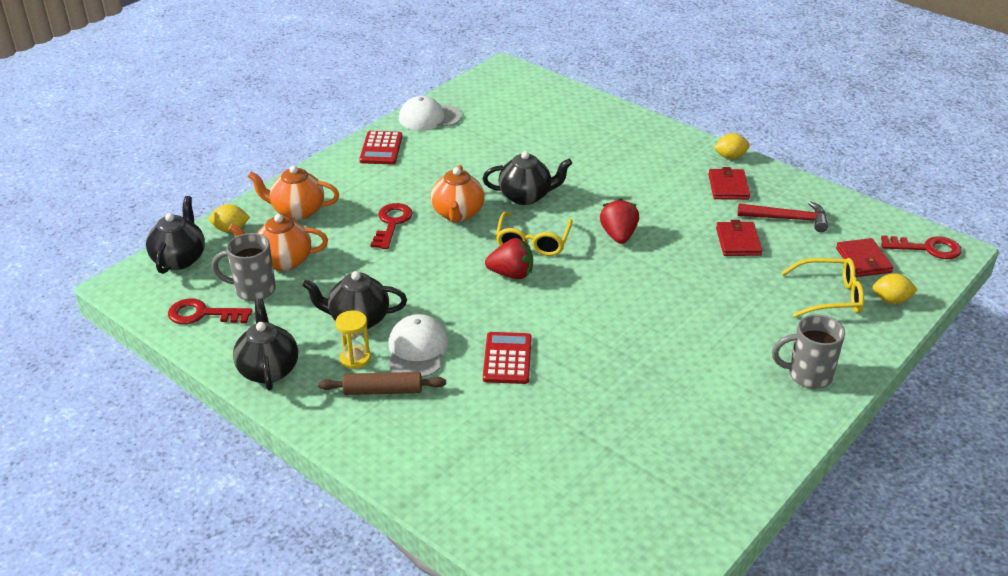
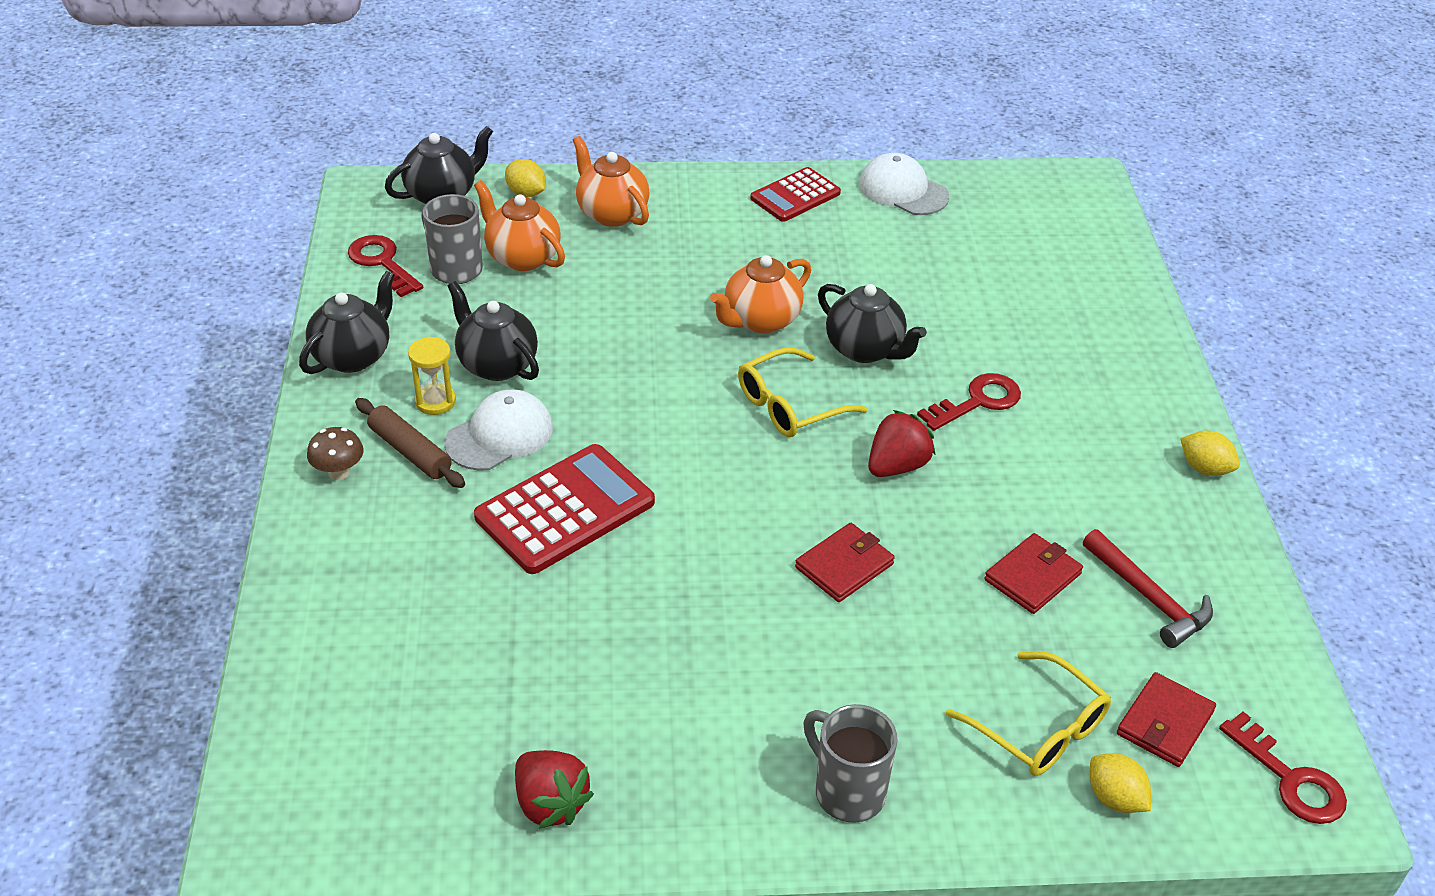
camera: 45 degrees right, 5 degrees up
(361, 428) = (339, 472): none -> brown mushroom
(392, 223) = (679, 286): red key -> red key (977, 401)
(507, 359) = (565, 510): red calculator -> red calculator, size x1.58
(511, 274) = (710, 425): red strawberry -> red strawberry (550, 804)
(728, 187) = (1136, 503): red wallet -> red wallet (844, 566)

